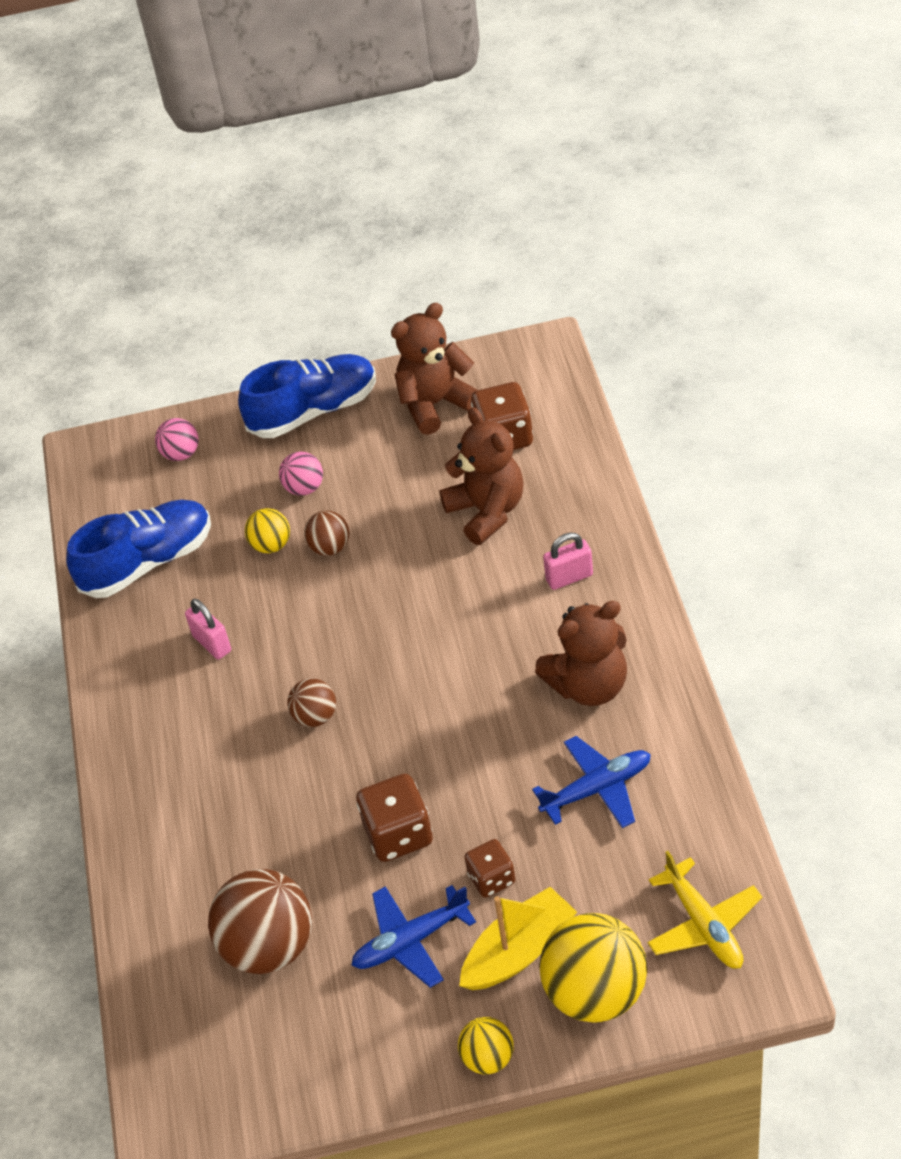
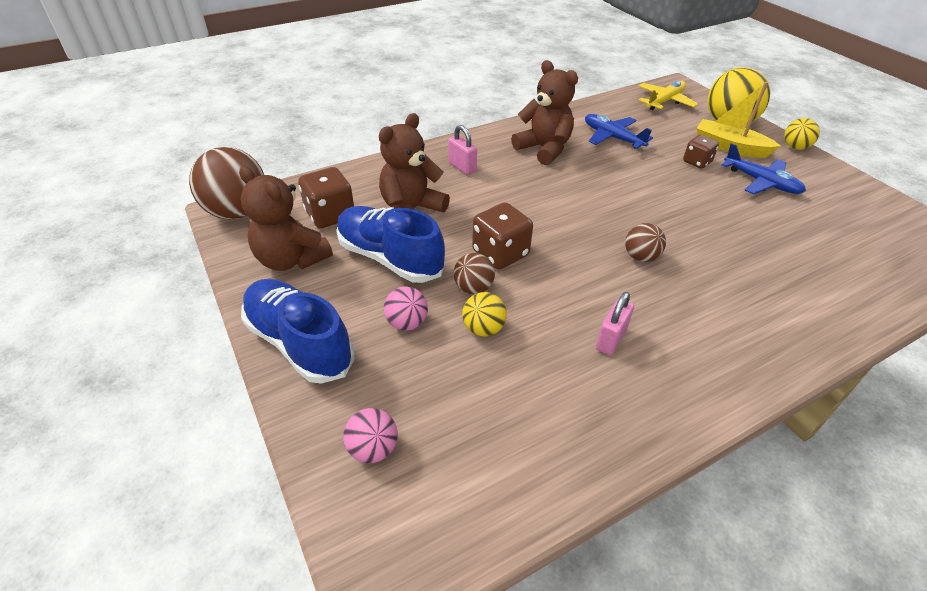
camera: 115 degrees left, 5 degrees down
(148, 562) = (540, 426): blue shoe -> blue shoe (390, 258)
(269, 946) = (823, 236): brown ball -> brown ball (238, 212)
(398, 834) = (699, 200): brown dice -> brown dice (500, 253)

